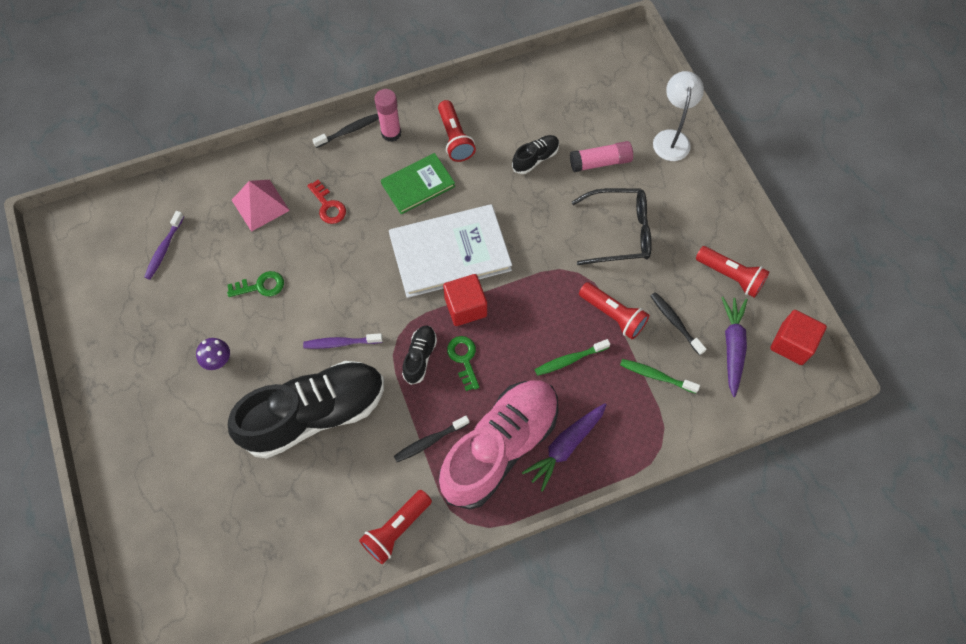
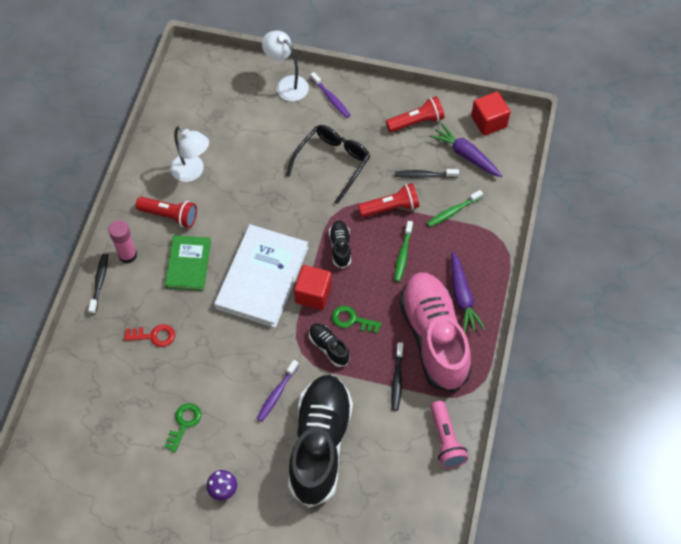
camera: 55 degrees left, 5 degrees down
(164, 249) = (91, 478): purple toothbrush -> purple toothbrush (331, 98)
(260, 205) = (112, 384): pink pyramid -> none
(396, 529) = (446, 440): red flashlight -> pink flashlight
(513, 126) = (192, 172): none -> white lamp
(535, 158) = (232, 175): black shoe -> black shoe (340, 247)
(600, 162) = (269, 138): pink glue stick -> none

